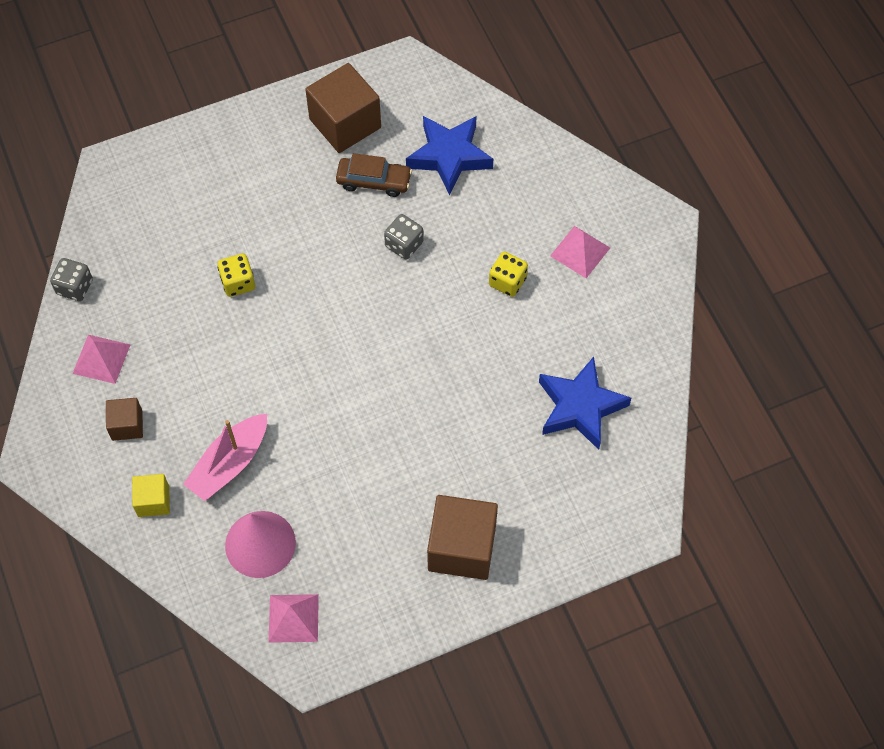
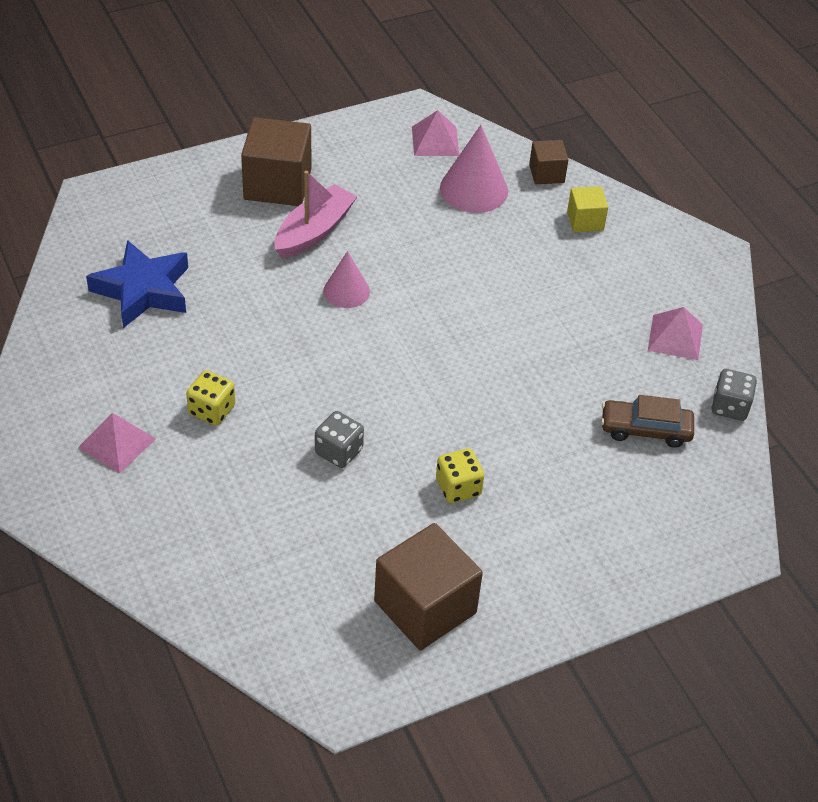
camera: 175 degrees right, 15 degrees down
(127, 425) = (629, 279): brown cube -> brown cube (546, 174)
(229, 463) = (515, 248): pink boat -> pink boat (314, 231)
(238, 283) = (538, 410): yellow dice -> yellow dice (458, 488)
(374, 181) = (380, 528): brown car -> brown car (645, 429)
(394, 408) = (346, 291): none -> pink cone
(449, 156) = (278, 561): blue star -> none

